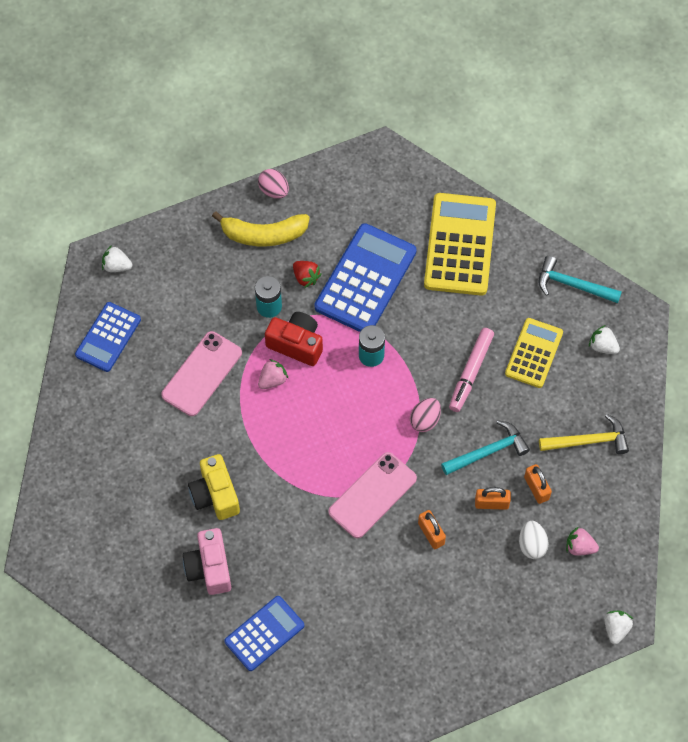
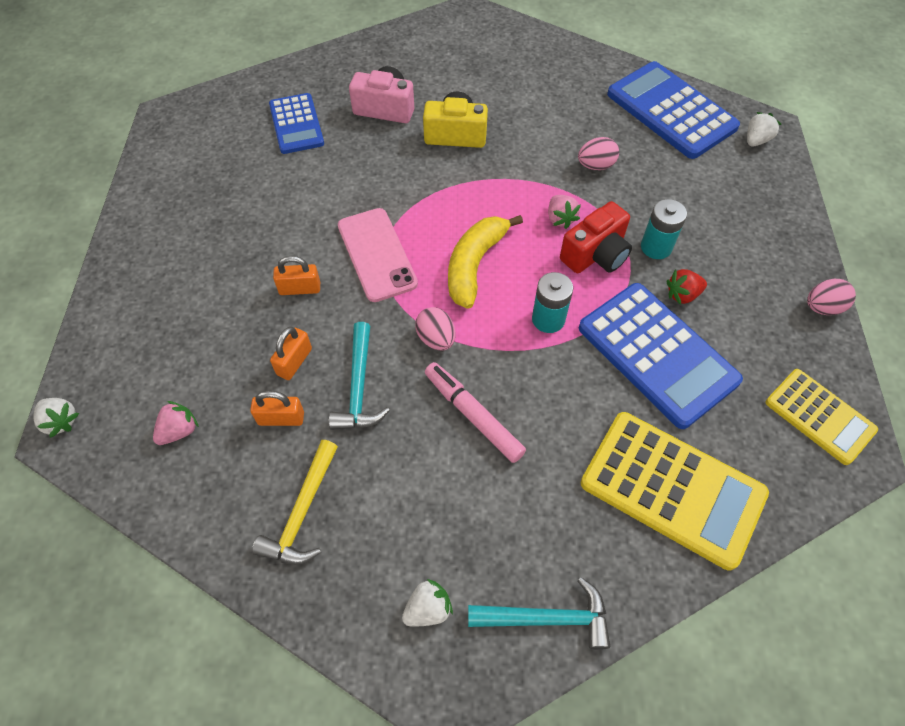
camera: 115 degrees right, 5 degrees down
(108, 337) = (671, 111): blue calculator -> blue calculator, size x1.63
(202, 374) = (595, 165): pink phone -> pink egg
(263, 235) = (758, 275): yellow banana -> yellow banana (474, 265)
(532, 545) = (218, 380): white egg -> none
(533, 353) = (463, 506): yellow calculator -> yellow calculator (819, 416)
(573, 285) = (546, 618): turquoise hammer -> turquoise hammer turned 45 degrees clockwise

